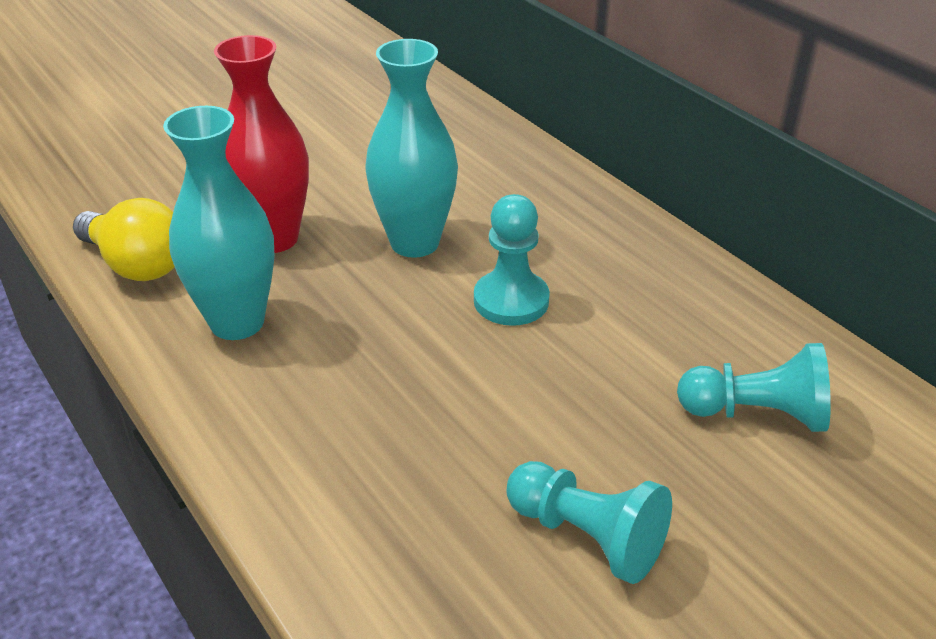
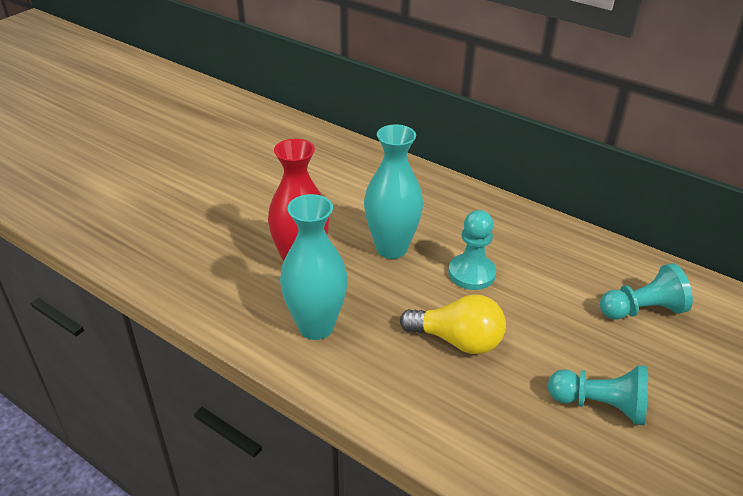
camera: 20 degrees left, 0 degrees up
(136, 264) = (222, 303): yellow light bulb -> yellow light bulb (457, 340)

